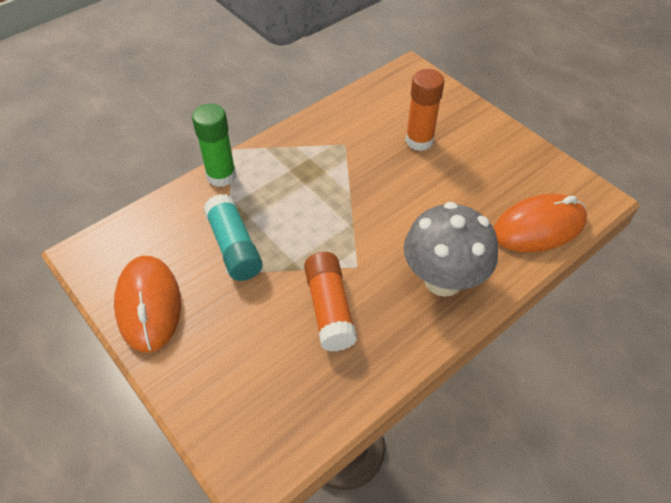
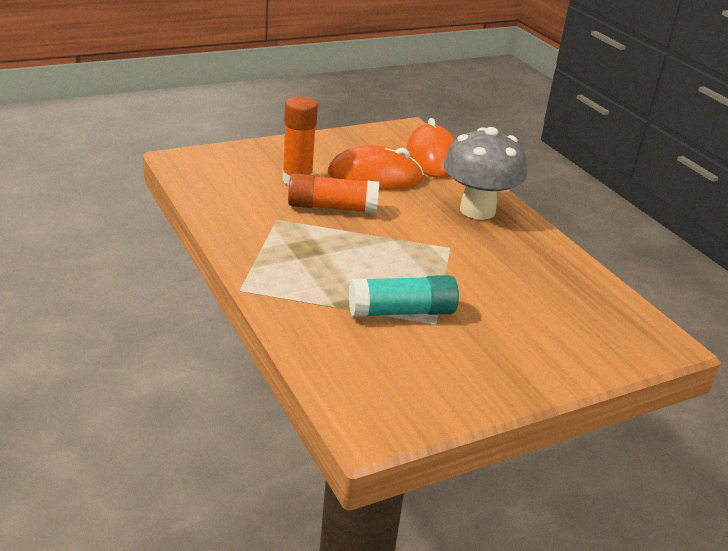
camera: 80 degrees left, 20 degrees down
(149, 305) = (469, 381): orange mouse -> orange mouse (375, 177)
(221, 176) = (284, 304): green glue stick -> none
(329, 309) = (497, 270): orange glue stick -> orange glue stick (332, 207)

